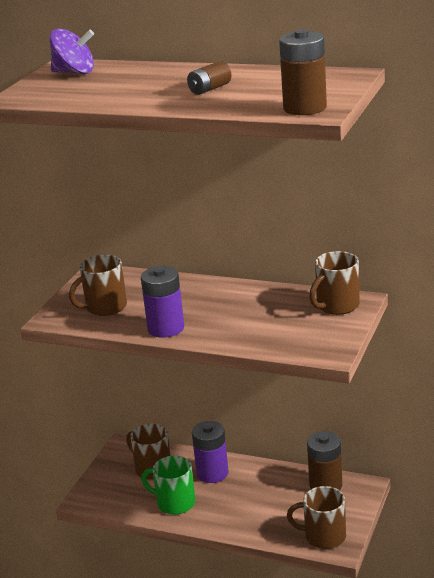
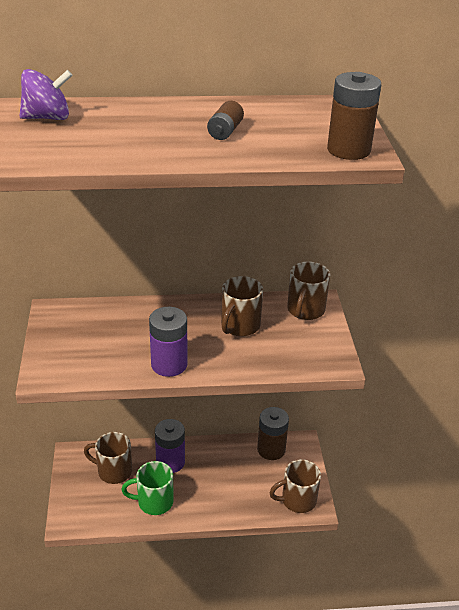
camera: 30 degrees left, 10 degrees up
(105, 307) = (90, 351): brown mug -> brown mug (239, 326)

